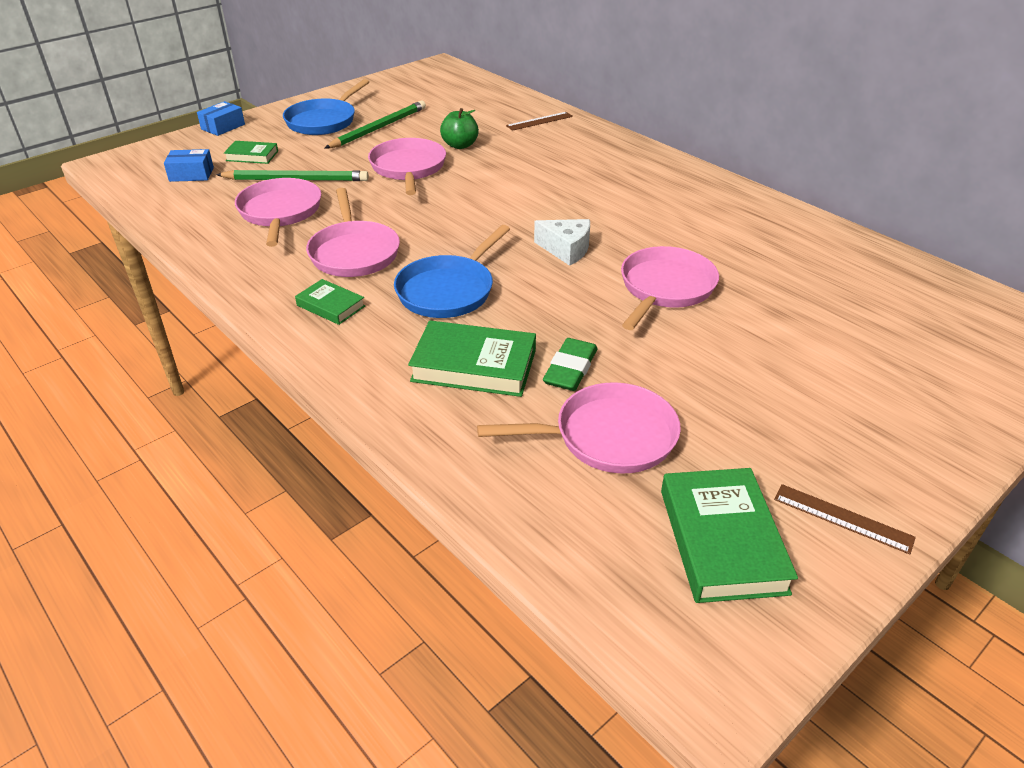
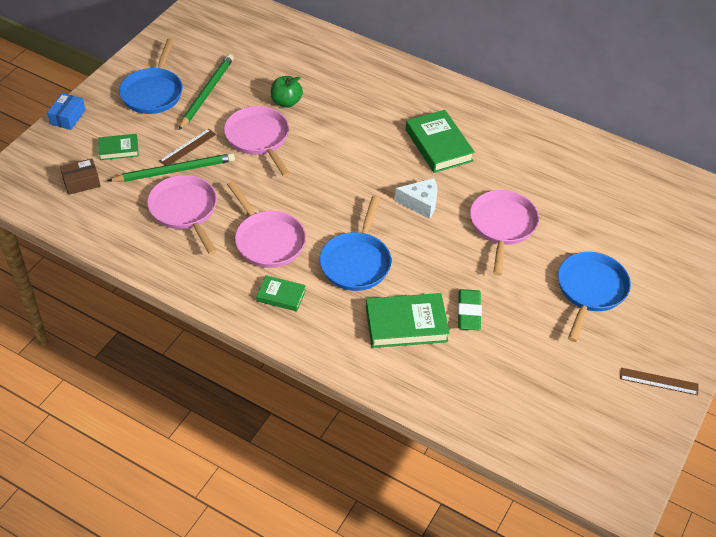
camera: 20 degrees left, 10 degrees up
(191, 174) = (81, 182): blue box -> brown box
(539, 121) = (337, 58): brown ruler -> brown ruler (188, 147)
(607, 437) = (512, 359): pink pan -> none
(721, 540) = (600, 413): green book -> green book (438, 145)
(766, 379) = (590, 290): none -> blue pan

